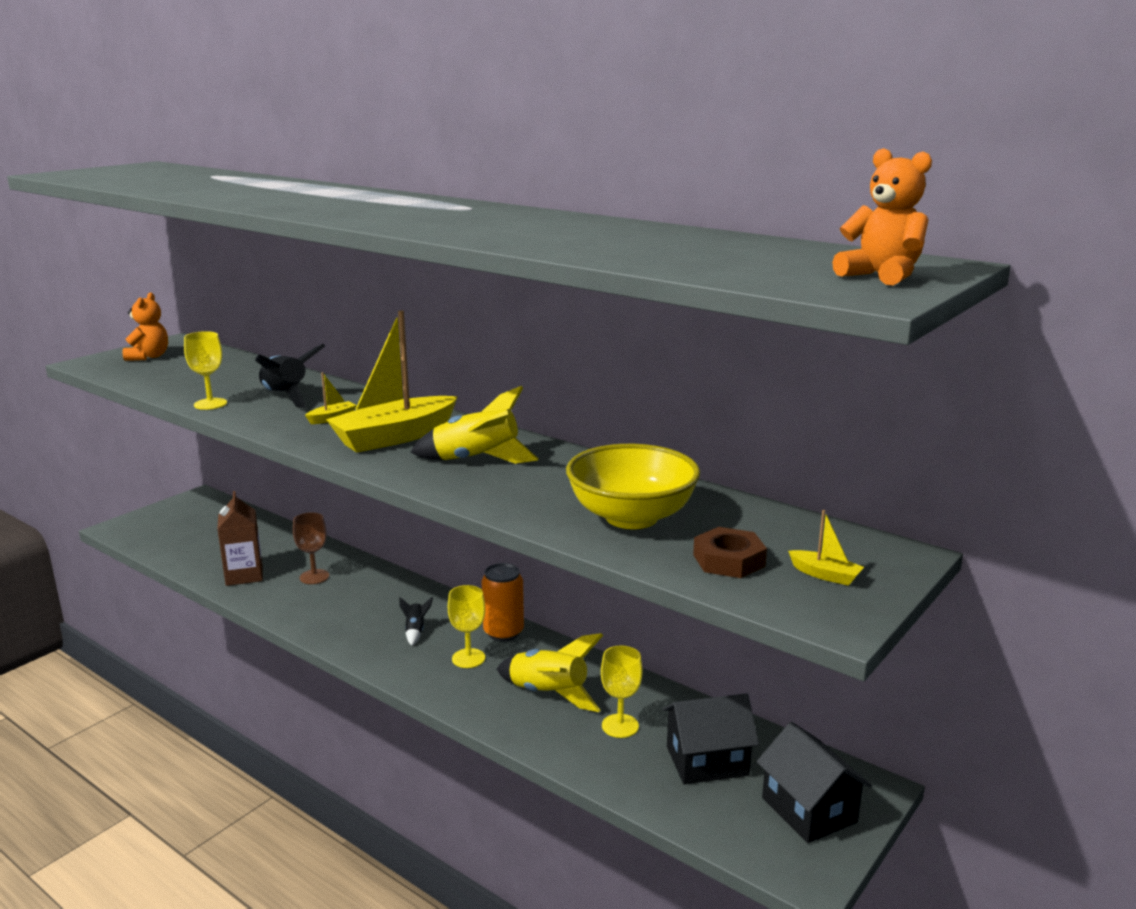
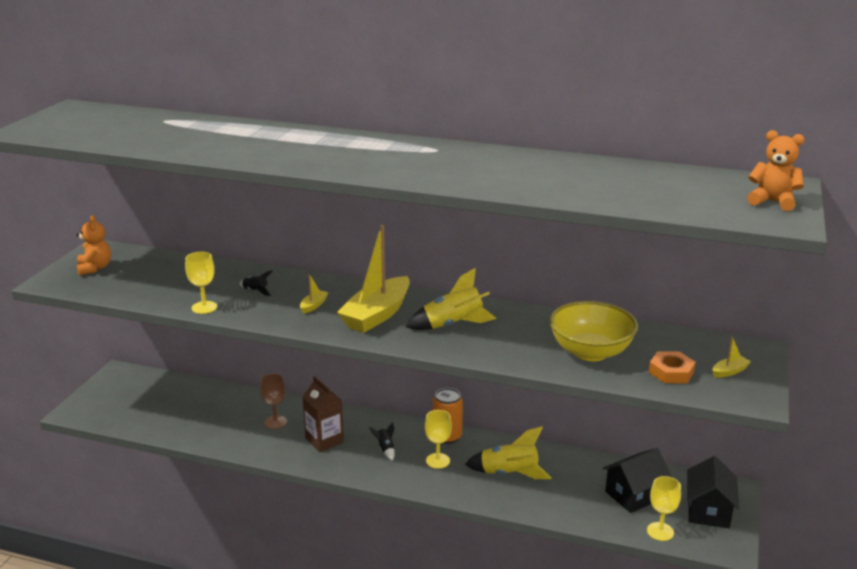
camera: 20 degrees left, 5 degrees up
(244, 575) = (219, 432): brown carton -> brown carton (324, 440)
(285, 397) = (255, 291): black rocket -> black rocket, size x0.49
(620, 726) = (568, 485): yellow goblet -> yellow goblet (660, 531)
(728, 560) = (671, 372): brown nut -> orange nut
(809, 810) = (708, 511): black house -> black house turned 60 degrees clockwise
(825, 575) = (729, 371): yellow boat -> yellow boat turned 45 degrees counterclockwise

